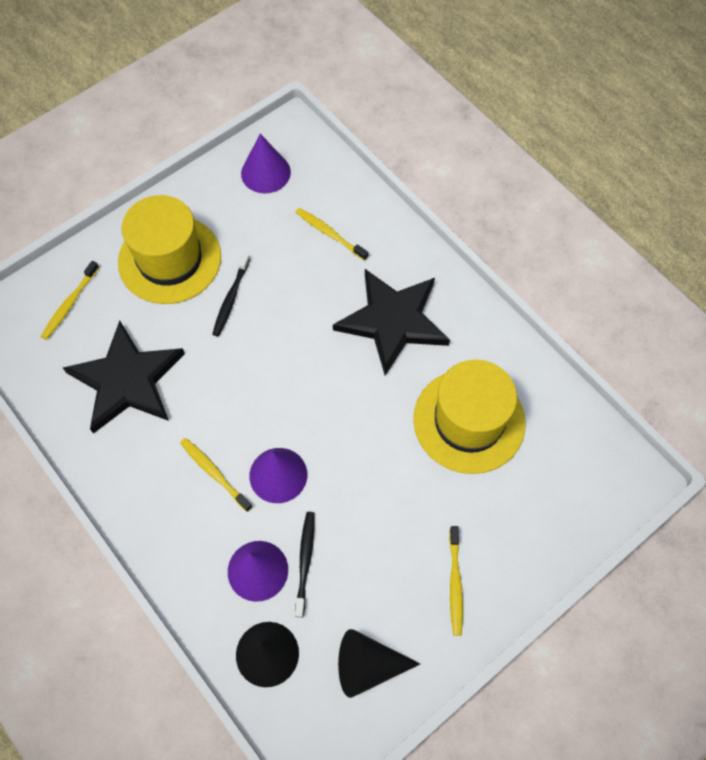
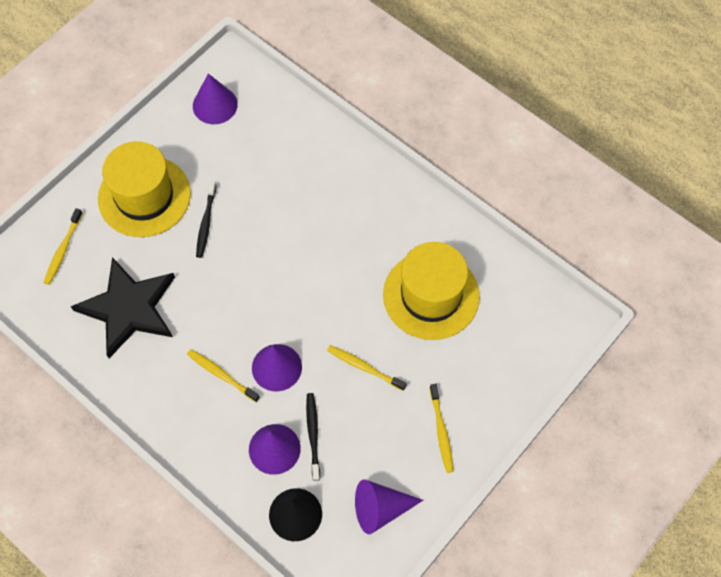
camera: 10 degrees left, 0 degrees up
(329, 233) = (282, 151): yellow toothbrush -> yellow toothbrush (364, 367)
(367, 665) = (380, 509): black cone -> purple cone
(392, 321) = (351, 220): black star -> none

